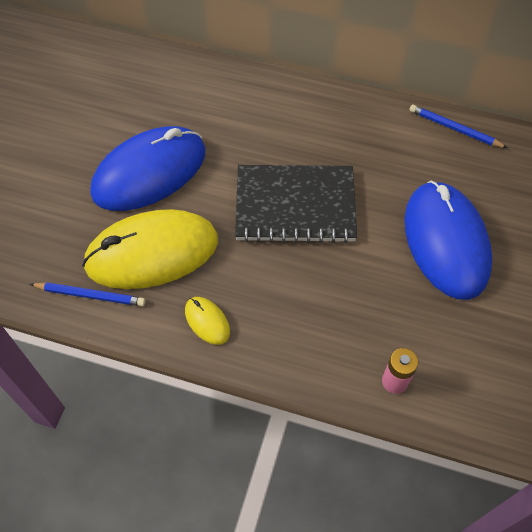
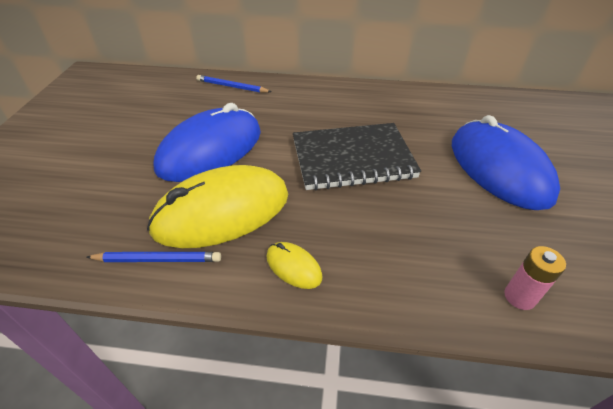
camera: 10 degrees left, 15 degrees down
(454, 129) = (462, 96): blue pencil -> blue pencil (232, 87)

